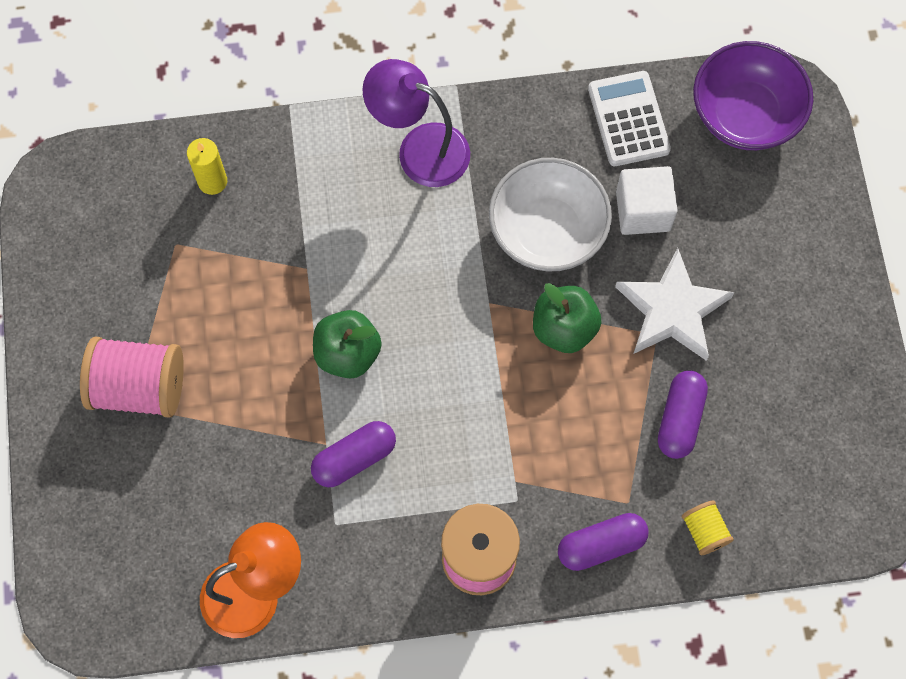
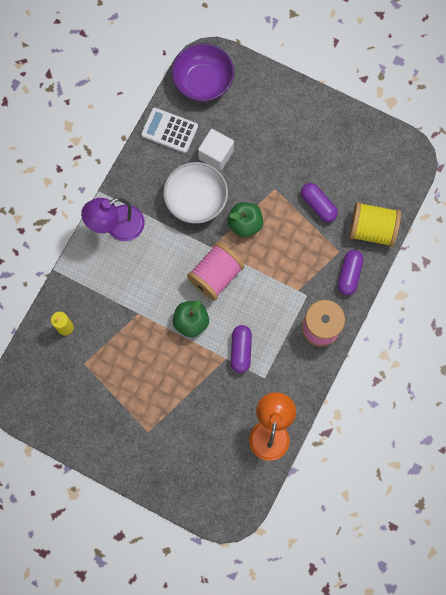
camera: 55 degrees left, 5 degrees up
(139, 387) = (142, 422): pink spool -> pink spool (215, 276)
(672, 310) = (269, 175): white star -> none
(704, 531) = (372, 230): yellow spool -> yellow spool, size x2.03

